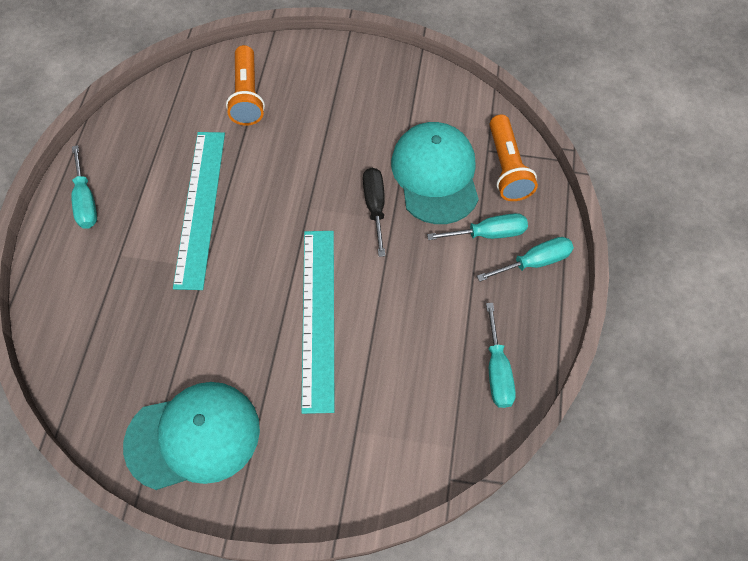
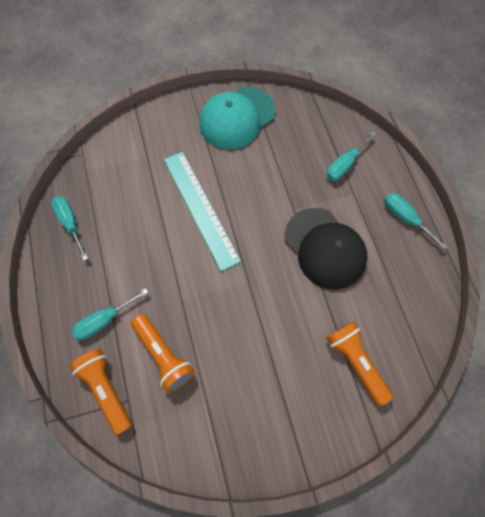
camera: 155 degrees right, 5 degrees up
(200, 207) = (325, 248): turquoise ruler -> black cap
(375, 206) = (199, 305): black screwdriver -> none
(435, 174) = (163, 355): turquoise cap -> orange flashlight
(534, 262) = (62, 311): turquoise screwdriver -> turquoise screwdriver (344, 165)

